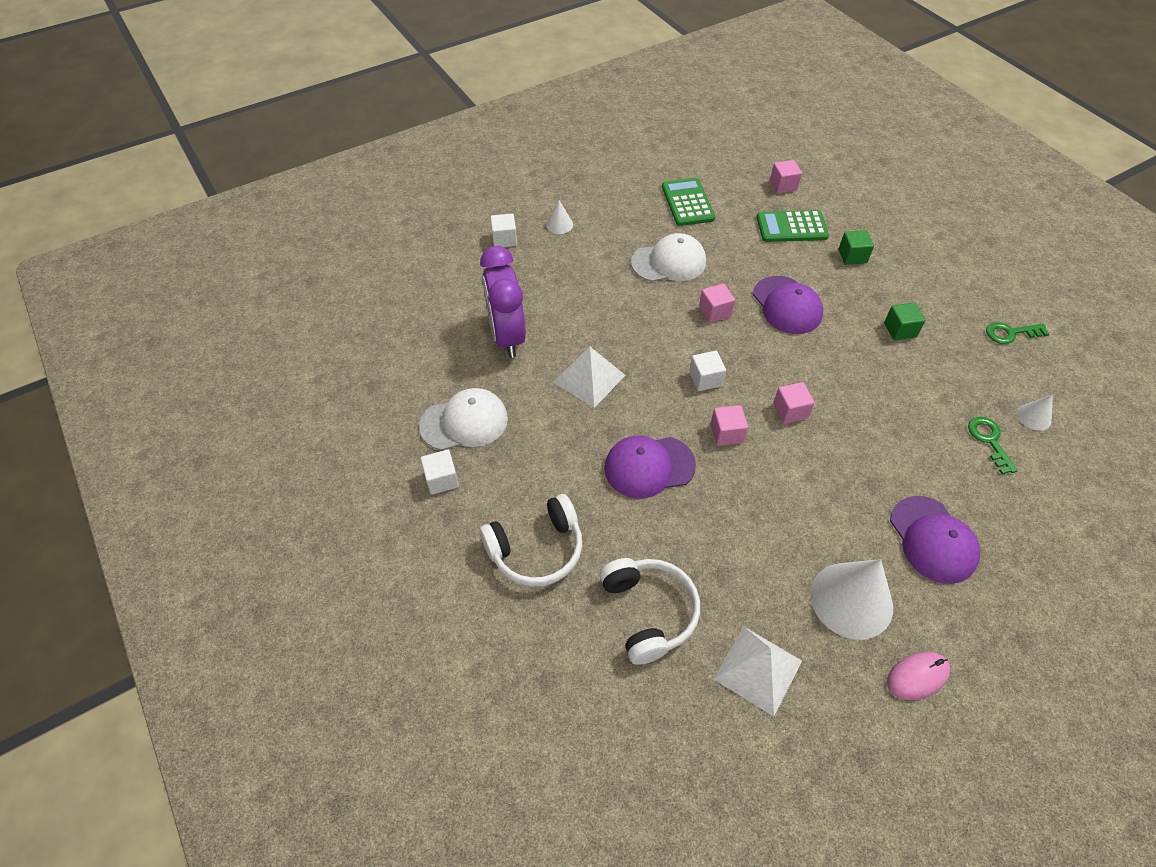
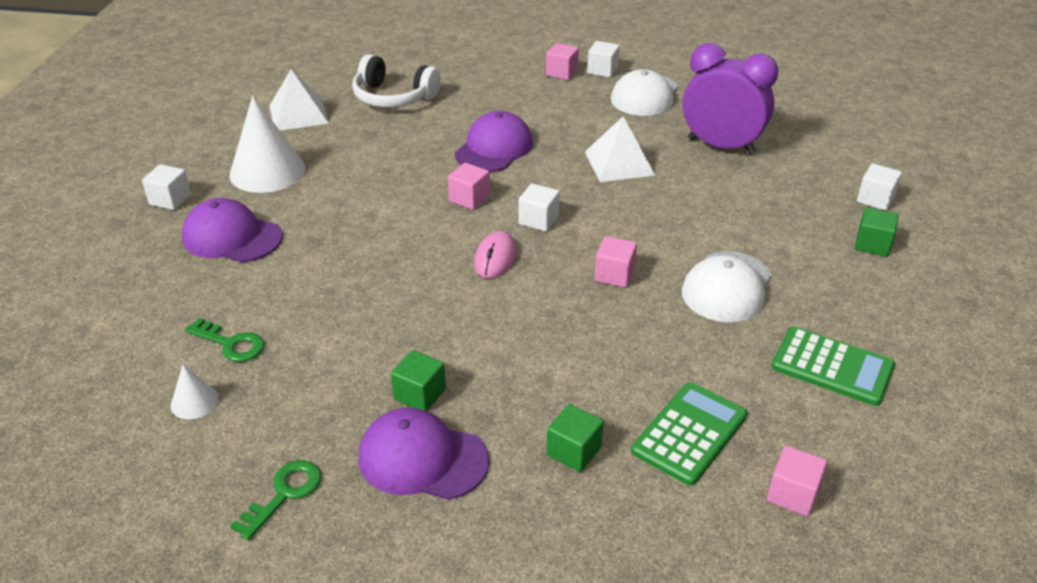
camera: 130 degrees right, 15 degrees down
(536, 549) = (497, 81): white headphones -> none
(559, 224) = (872, 245): white cone -> green cube
(787, 305) = (562, 331): purple cap -> purple cap (422, 459)
(790, 411) = (440, 245): pink cube -> pink cube (561, 73)
(917, 676) = (189, 165): pink mouse -> pink mouse (495, 258)
(961, 634) = (170, 199): none -> white cube

